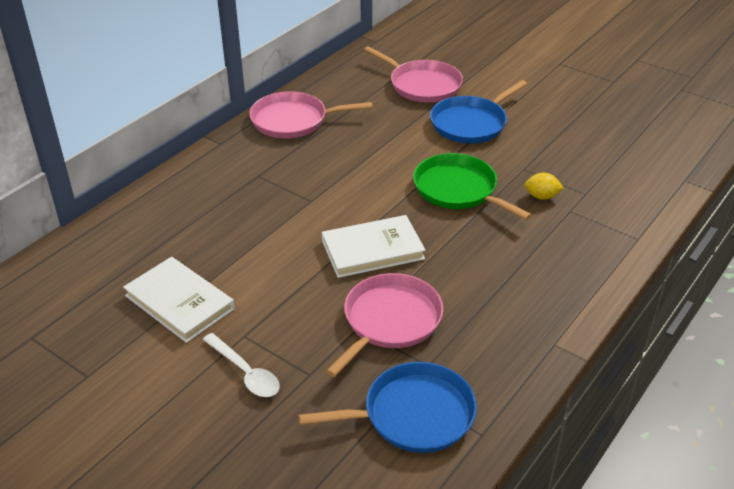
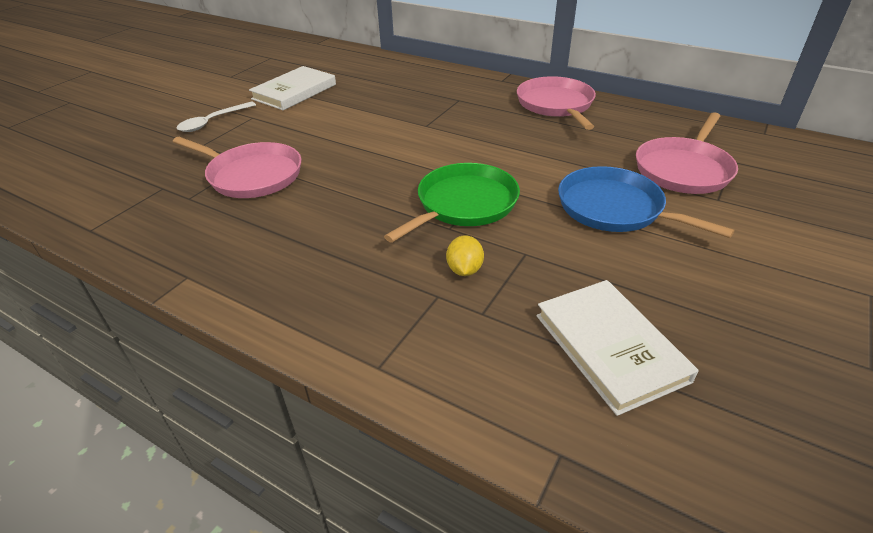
camera: 85 degrees right, 0 degrees up
(372, 250) = (353, 160): white book -> white book (609, 347)
(413, 414) = (133, 193): blue pan -> none

